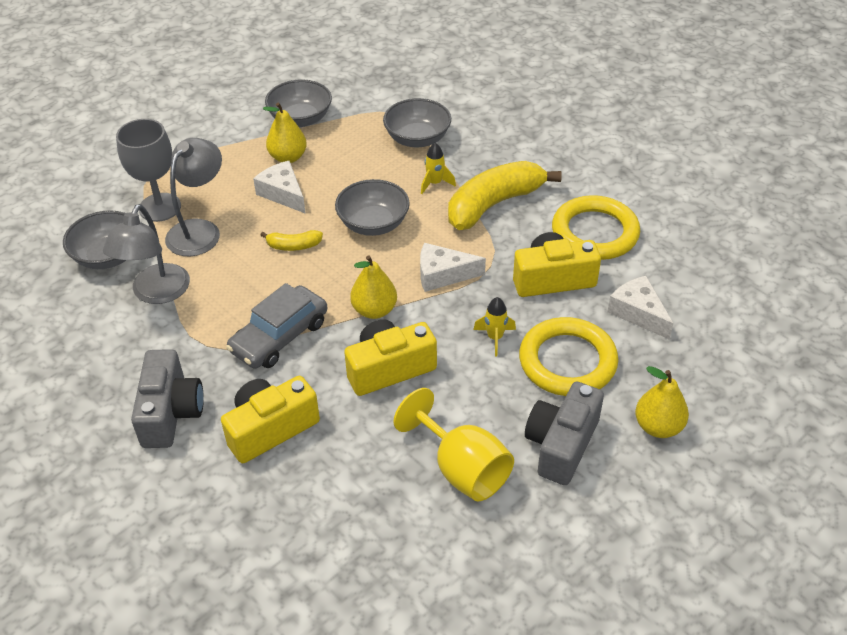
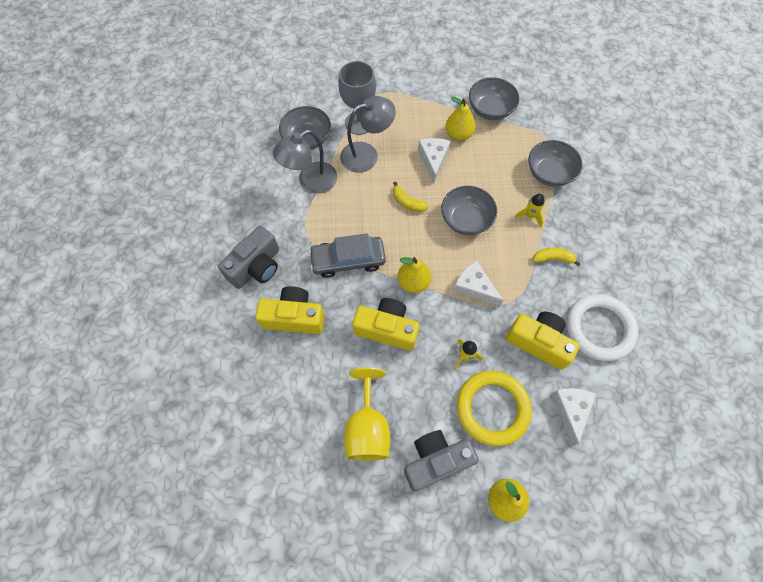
camera: 40 degrees right, 20 degrees up
(494, 204) = (553, 258): yellow banana -> yellow banana, size x0.45
(595, 233) = (599, 329): yellow ring -> white ring

